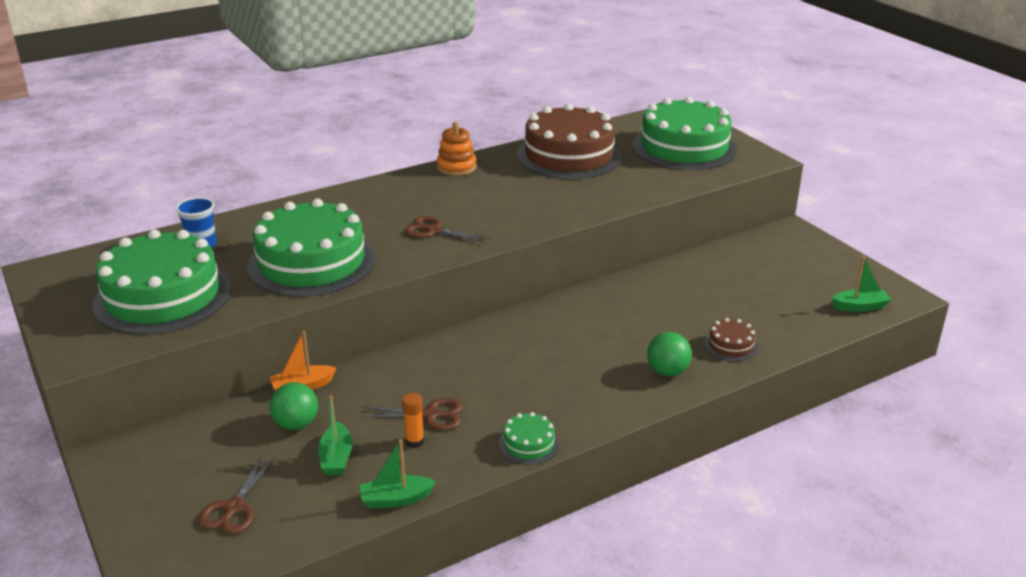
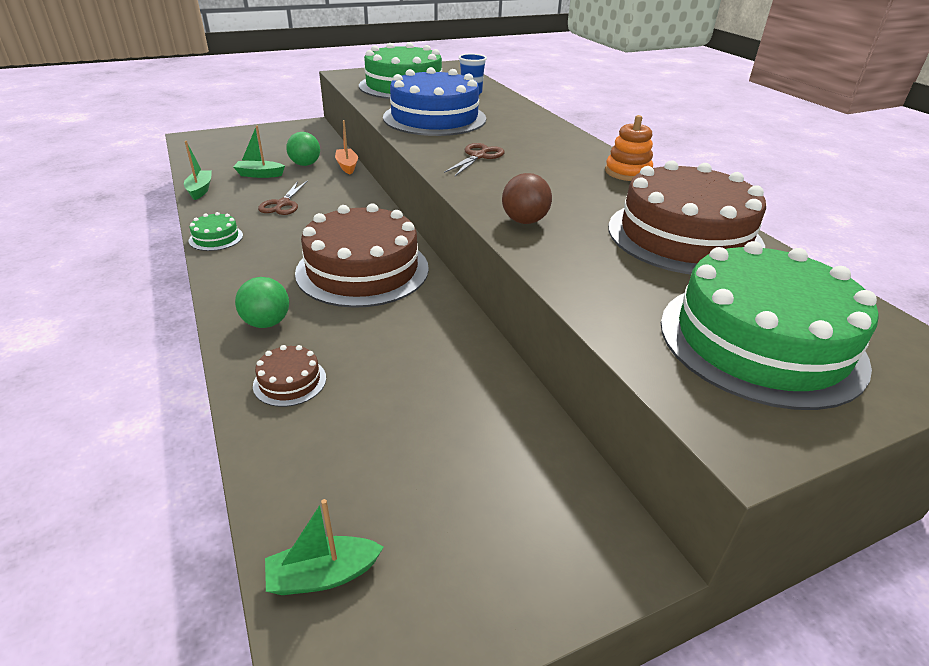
camera: 95 degrees right, 5 degrees up
(234, 508) = (237, 150): brown scissors -> none
(311, 262) = (434, 118): green cake -> blue cake
(414, 441) = (256, 198): orange glue stick -> none
(565, 337) = (362, 270): none -> brown cake
(569, 207) = (524, 221): none -> brown ball
(859, 307) = (323, 575): green boat -> green boat turned 75 degrees clockwise

